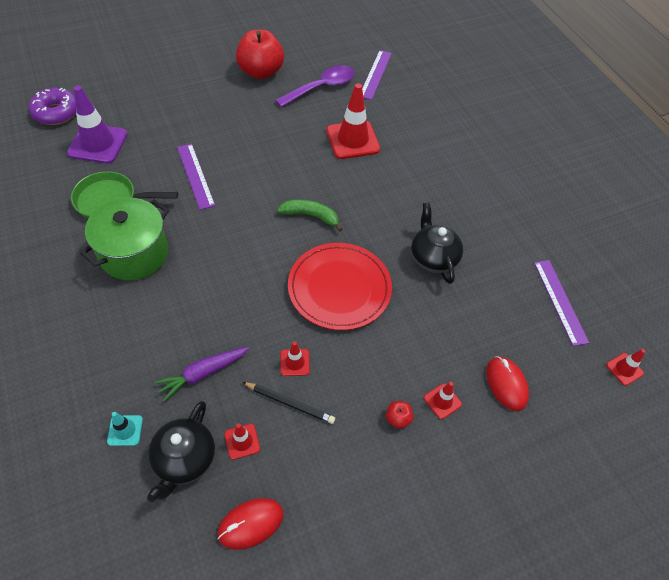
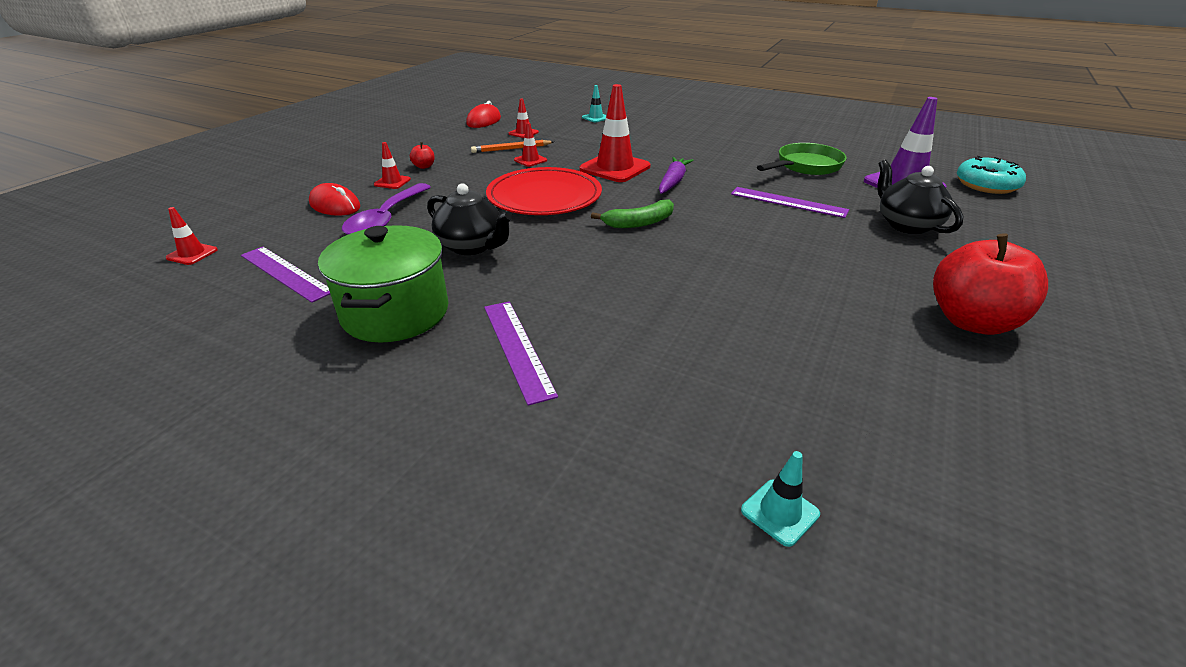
camera: 145 degrees right, 20 degrees down
(56, 113) = (986, 185): purple donut -> turquoise donut
(134, 254) = (727, 155): green pot -> green pot (395, 312)
(184, 460) = (548, 121): black teapot -> black teapot (906, 225)
(203, 373) = (585, 140): purple carrot -> purple carrot (673, 182)
(290, 403) = (511, 149): black pencil -> orange pencil
(321, 87) = (868, 350): purple spoon -> purple spoon (386, 219)
(353, 140) = (708, 305): red traffic cone -> red traffic cone (615, 168)
(375, 74) = (849, 432): purple ruler -> purple ruler (518, 348)
(426, 73) = (780, 512): none -> turquoise traffic cone

